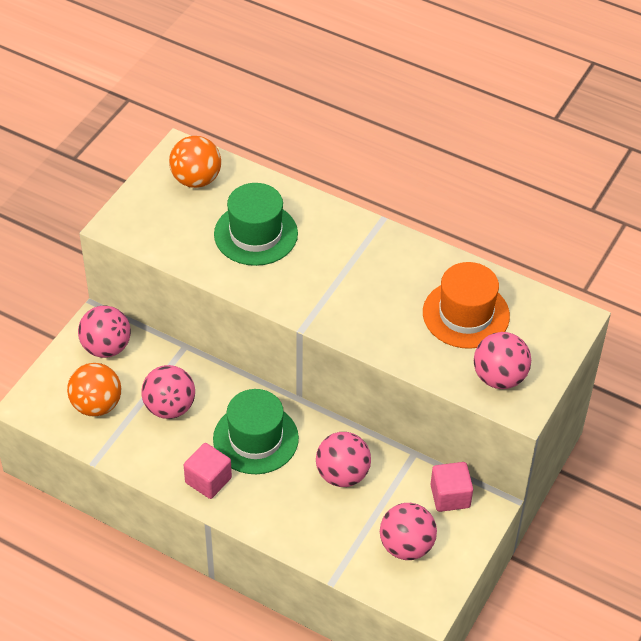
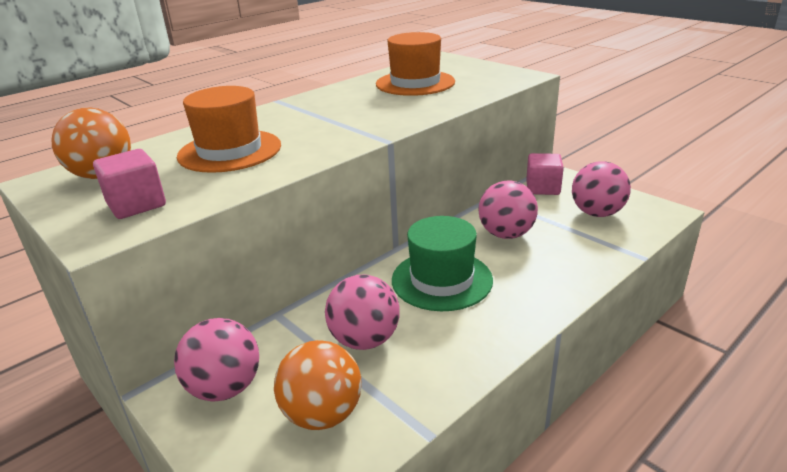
camera: 70 degrees left, 20 degrees down
(208, 480) = (492, 322): pink cube -> pink cube (136, 204)
(256, 234) = (230, 151): green hat -> orange hat
(499, 377) = (490, 79): pink ball -> none

